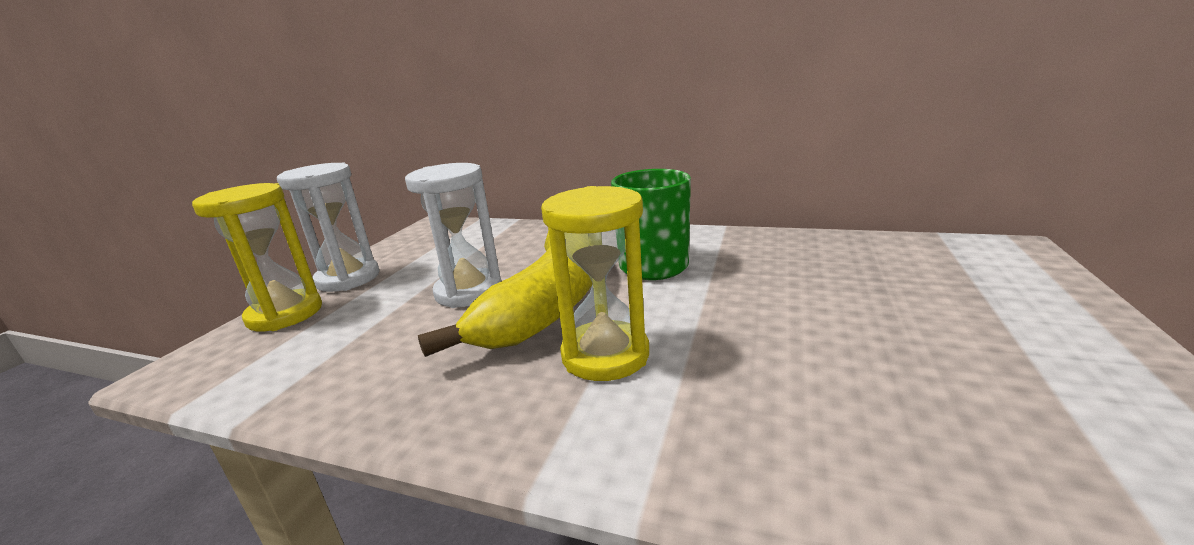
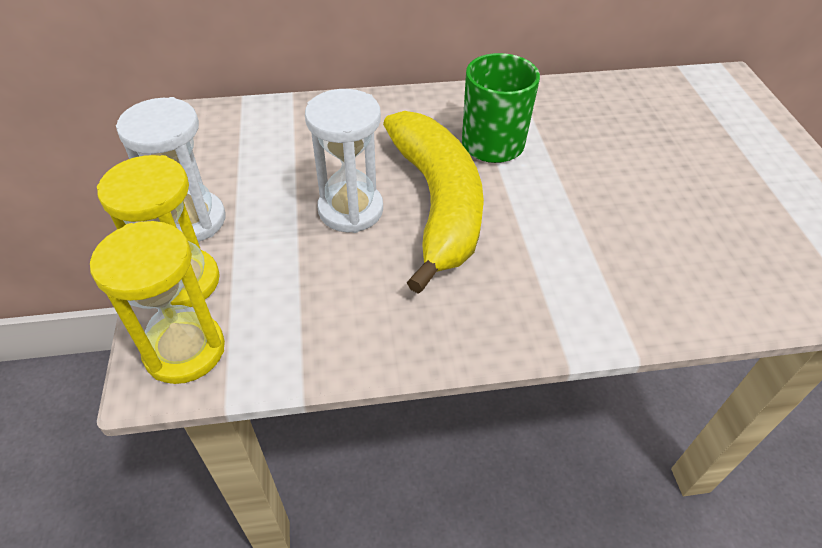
camera: 30 degrees left, 25 degrees up
(605, 355) = (530, 249): yellow hourglass -> yellow hourglass (185, 350)

